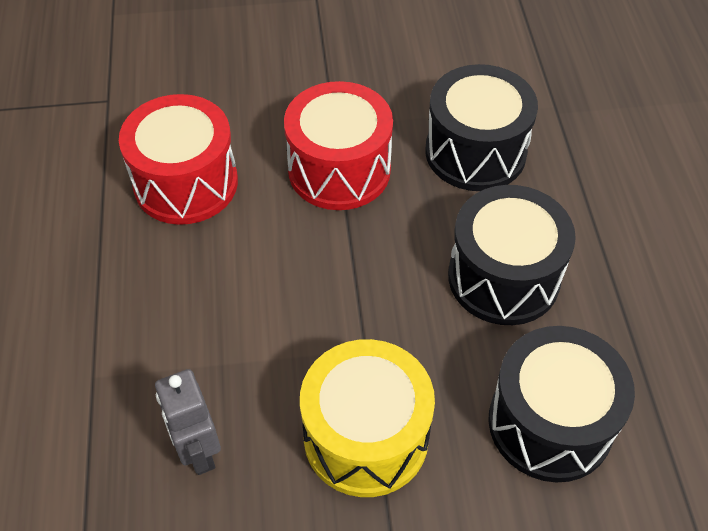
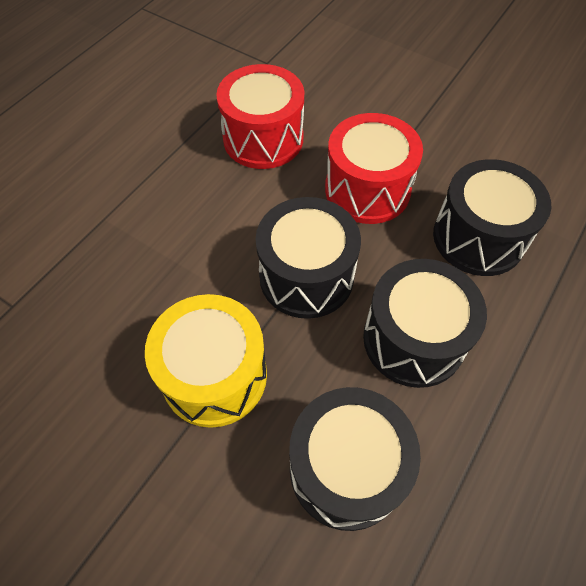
camera: 40 degrees right, 5 degrees up
(198, 451) = (113, 305): grey robot -> none
(361, 288) = (306, 276): none -> black drum

